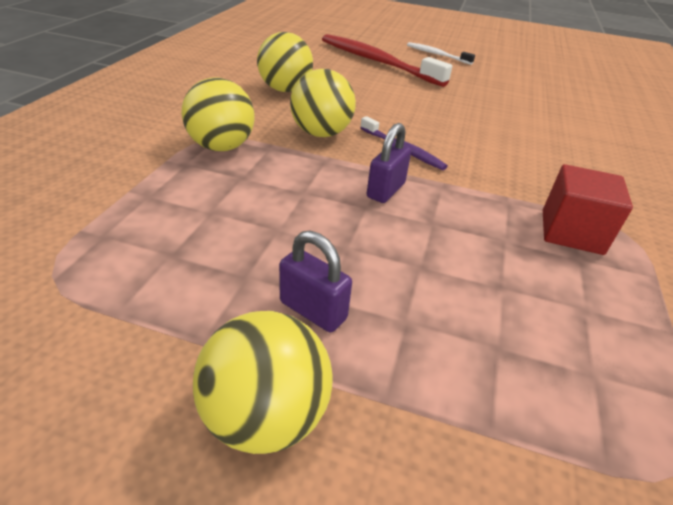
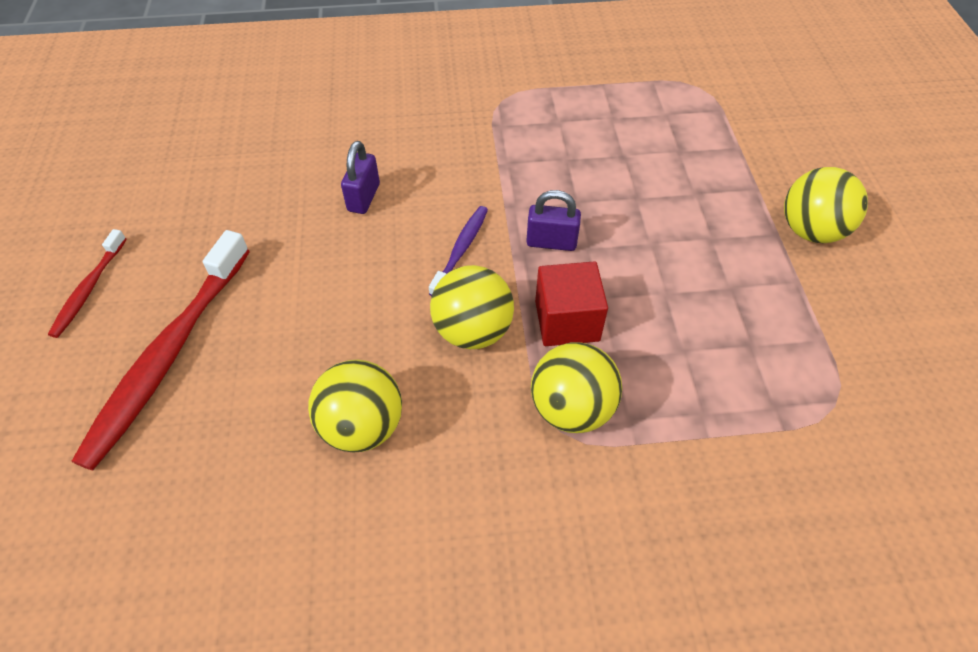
camera: 110 degrees left, 15 degrees up
(313, 310) = (727, 239): purple padlock -> purple padlock (364, 197)
(437, 54) = (89, 289): white toothbrush -> red toothbrush
(571, 232) = (526, 125): red cube -> red cube (567, 321)

